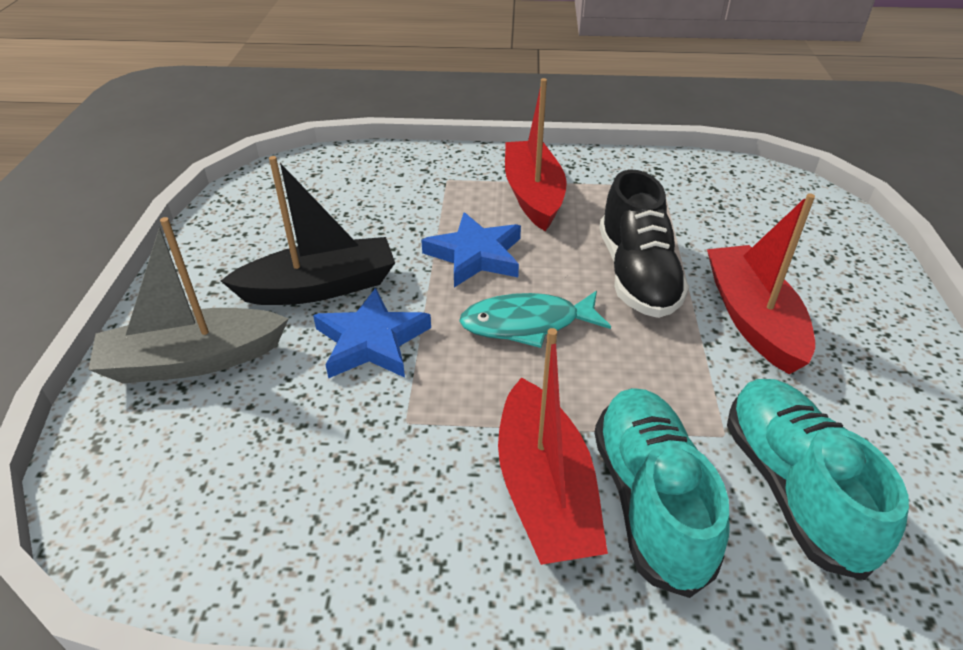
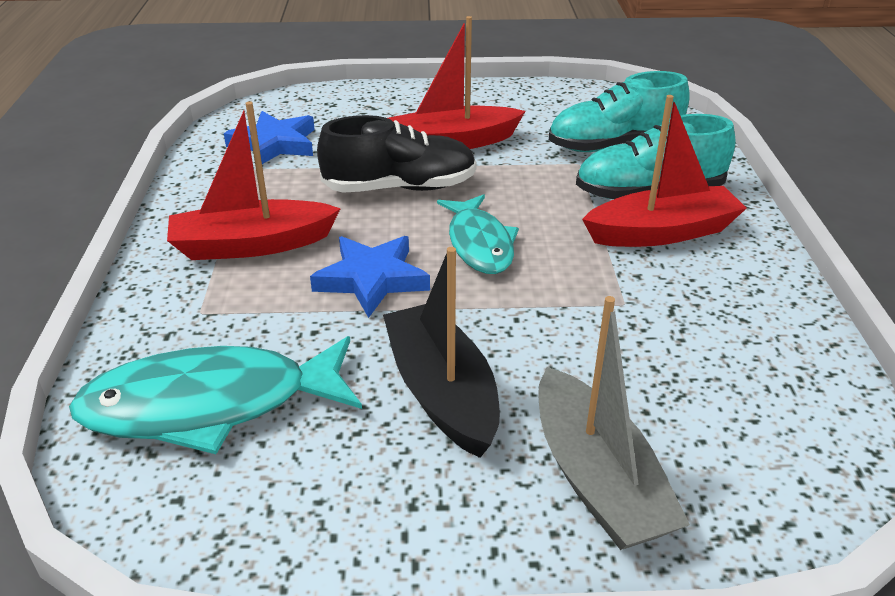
camera: 95 degrees left, 5 degrees down
(347, 190) = (211, 405): none -> turquoise fish
(372, 341) = (526, 337): blue star -> blue star (274, 144)

